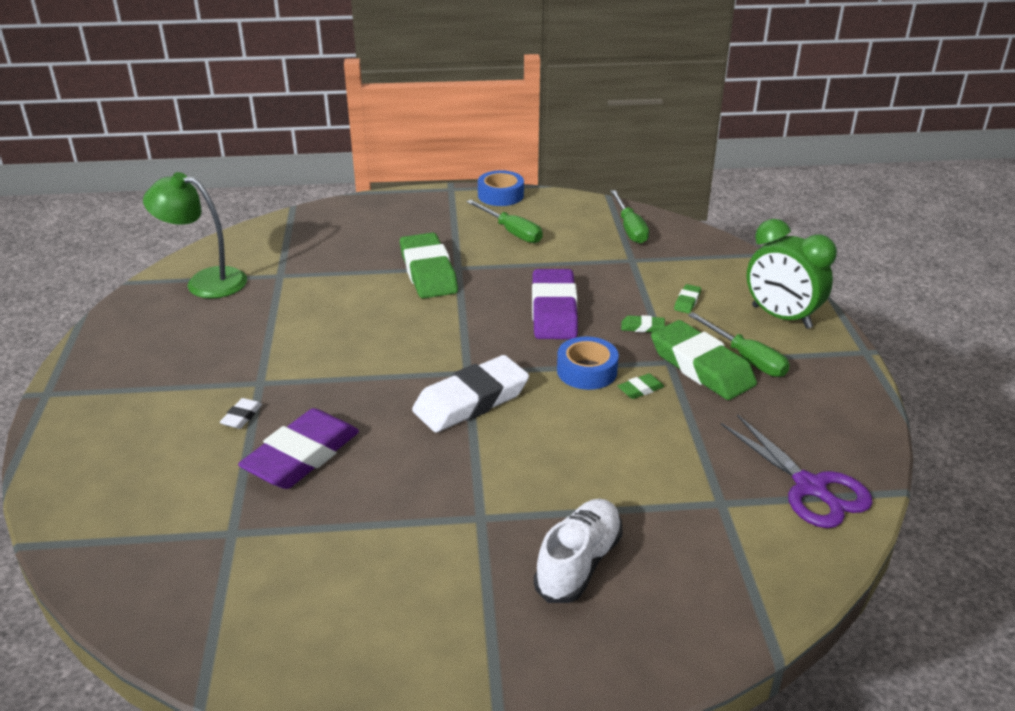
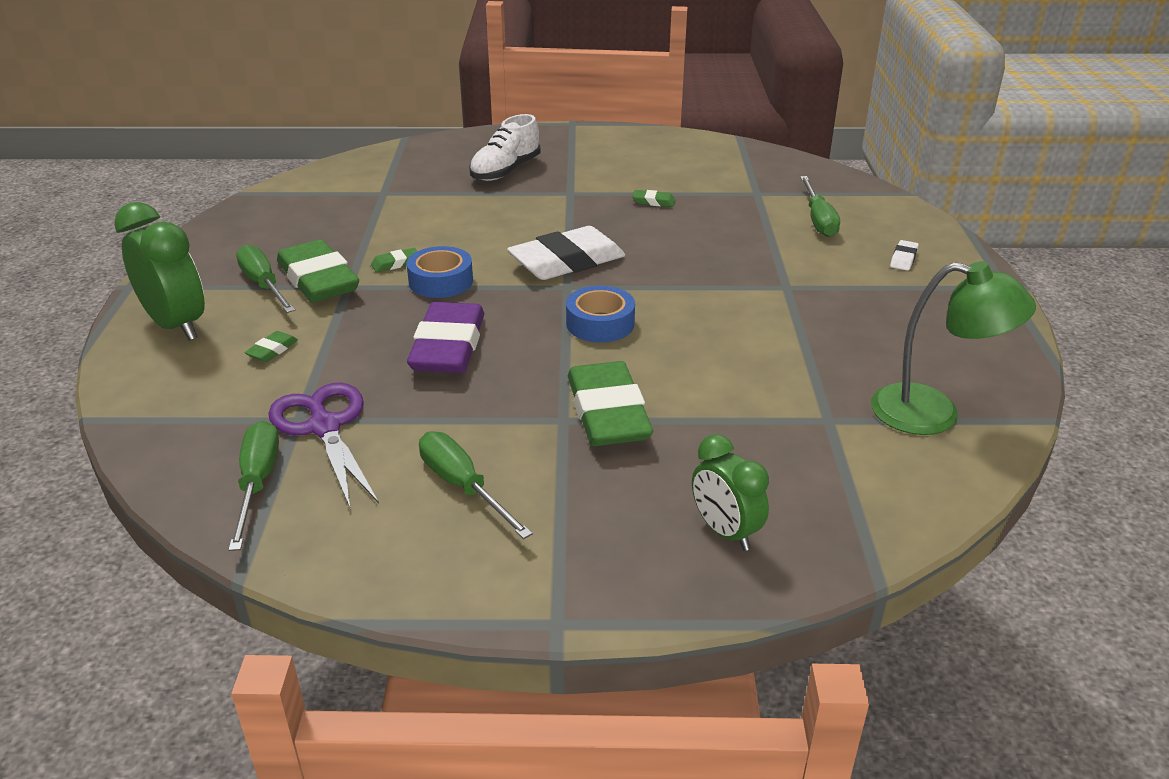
camera: 175 degrees left, 0 degrees up
(178, 481) = (818, 220): none -> green screwdriver
(242, 416) = (789, 259): white eraser -> white eraser (903, 259)
(302, 456) = (720, 230): purple eraser -> none
(365, 220) = (725, 532): none -> green clock
(500, 195) = (456, 592): blue tape -> blue tape (600, 323)
(642, 327) = (351, 322): green eraser -> green eraser (653, 202)
(810, 487) = (306, 197): purple scissors -> purple scissors (325, 427)

